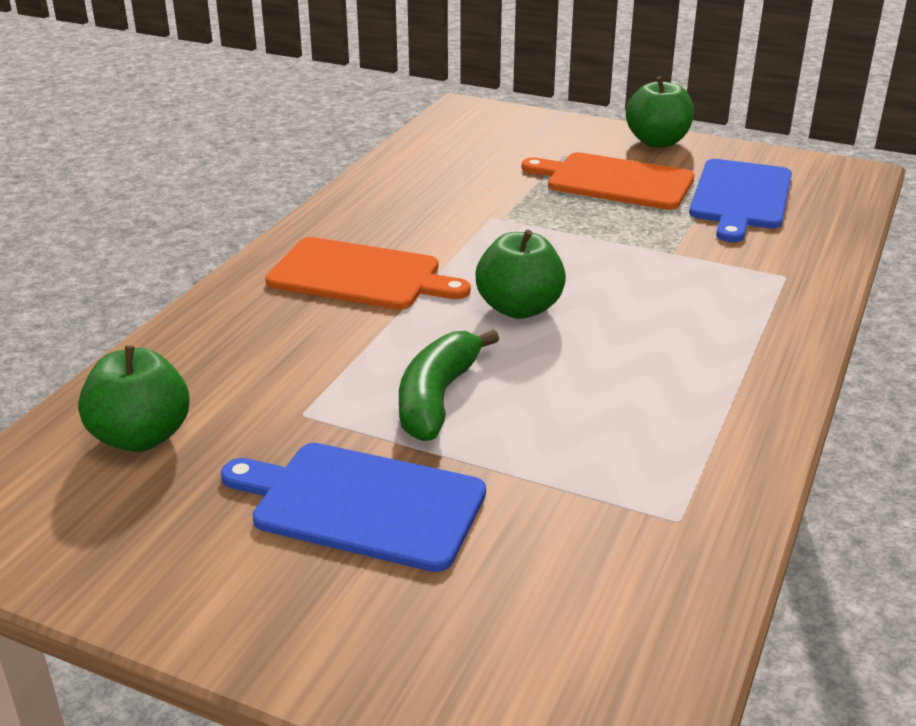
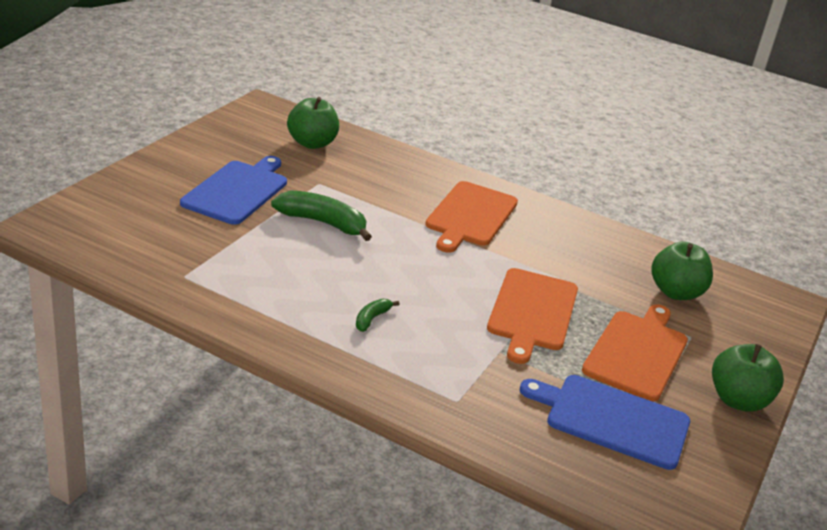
camera: 90 degrees right, 0 degrees up
(519, 308) = (420, 266): green apple -> green apple (676, 292)
(577, 234) = (532, 312): none -> orange cutting board
(670, 338) = (372, 319): none -> green banana

